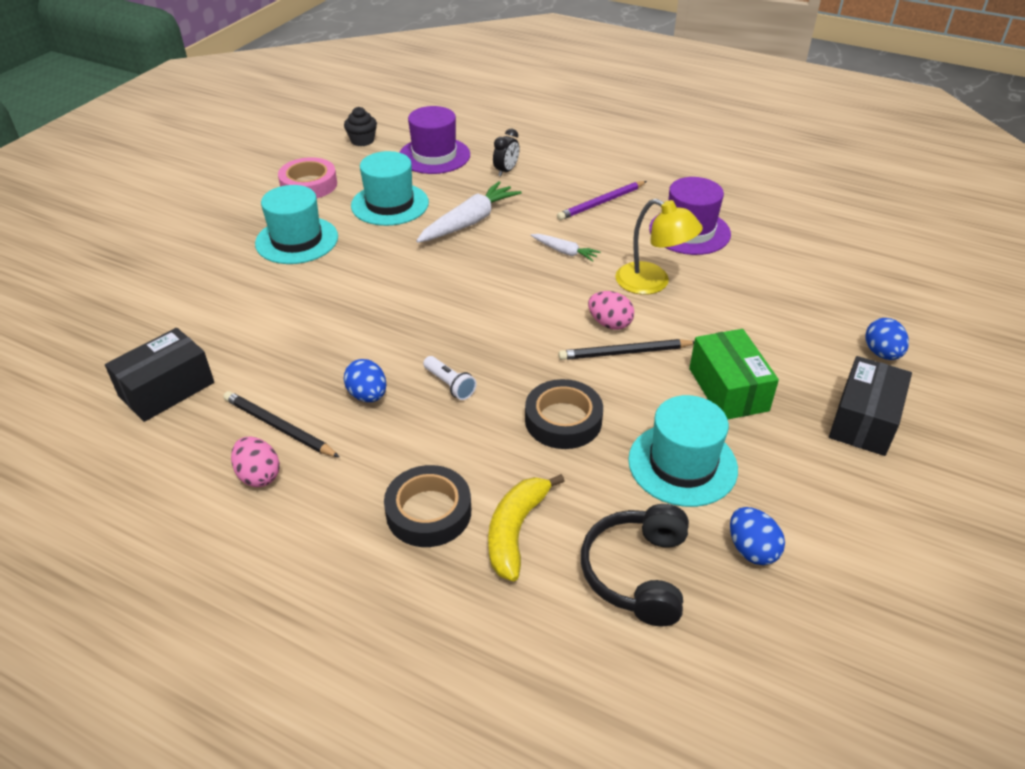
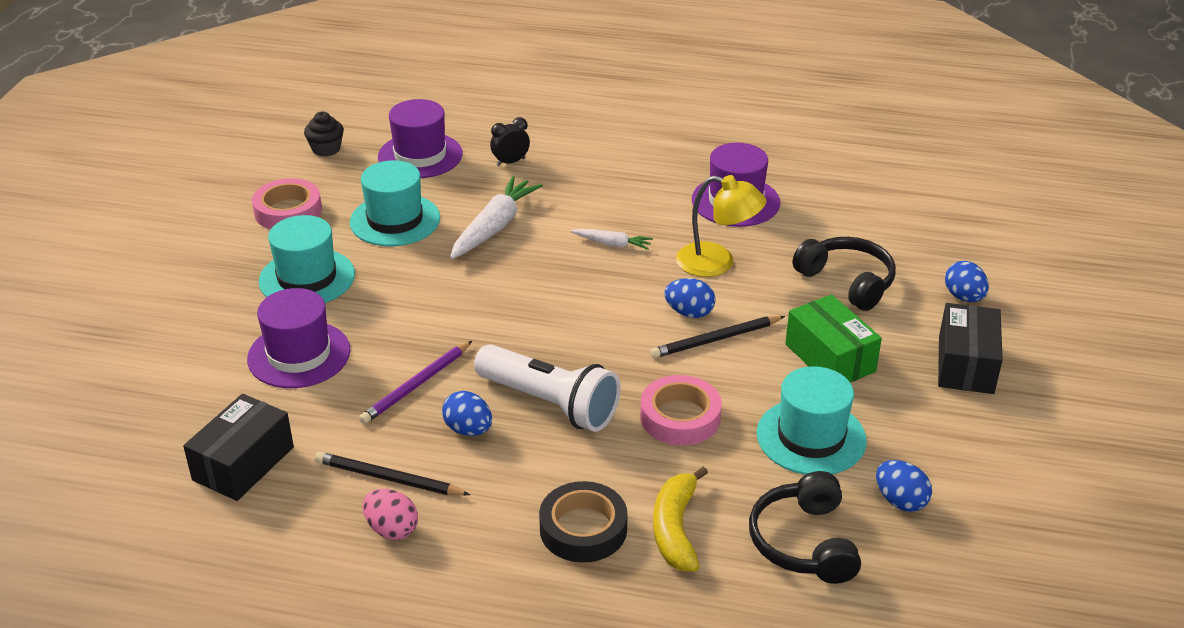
camera: 15 degrees left, 5 degrees down
(259, 303) = (299, 355): none -> purple hat
(450, 385) = (550, 403): white flashlight -> white flashlight, size x2.22
(506, 171) = (510, 162): black clock -> black clock turned 135 degrees counterclockwise
(563, 420) = (680, 417): black tape -> pink tape
(601, 203) = (630, 183): purple pencil -> purple pencil (416, 385)
(609, 324) = (689, 313): pink egg -> blue egg
(769, 320) = (847, 282): none -> black headphones

